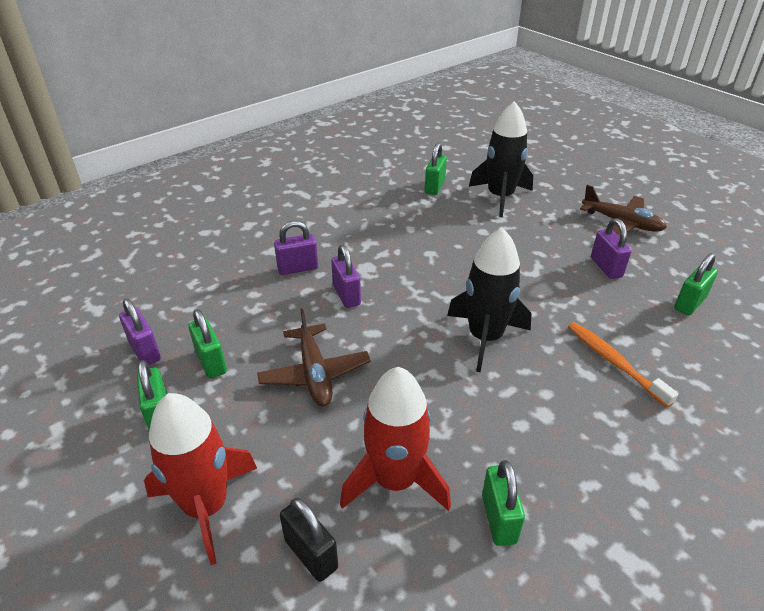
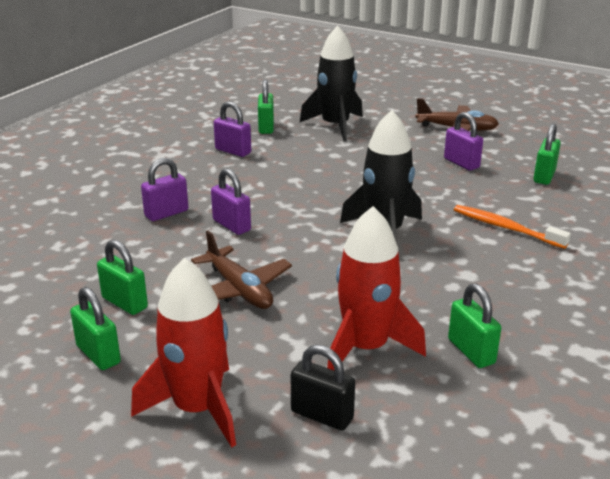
camera: 20 degrees left, 10 degrees down
(145, 351) = (43, 309): purple padlock -> purple padlock (233, 151)

